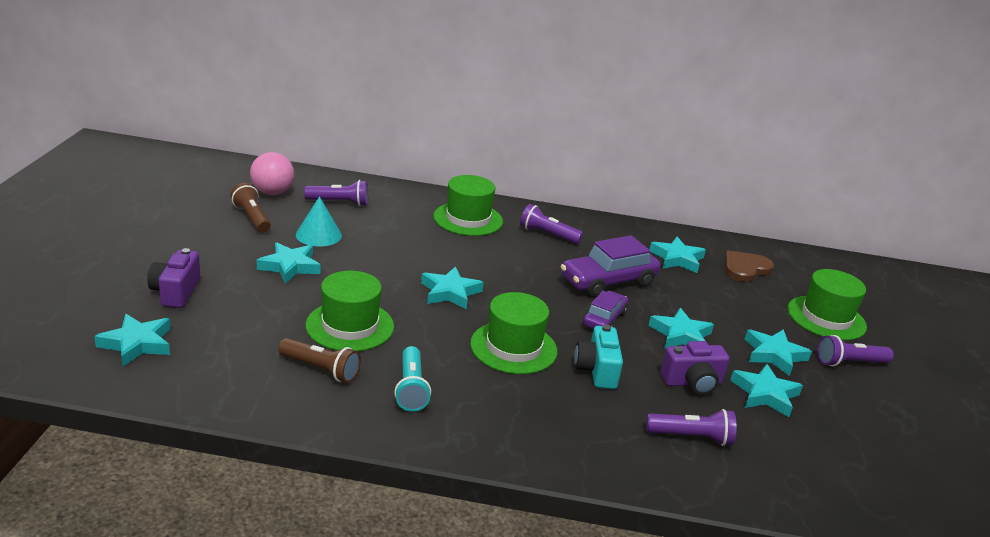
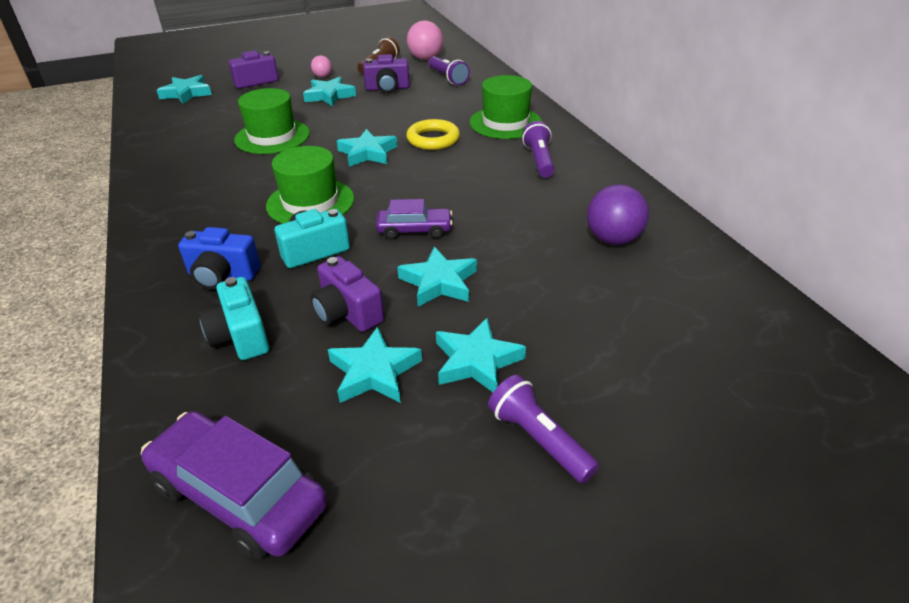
camera: 65 degrees right, 10 degrees up
(229, 253) = (322, 76): none -> pink ball
(318, 235) = (387, 88): turquoise cone -> purple camera
(321, 369) = (205, 146): brown flashlight -> none
(411, 389) = (208, 182): turquoise flashlight -> none
(460, 256) = (433, 139): none -> yellow ring
(599, 424) = (222, 275): none -> blue camera
(608, 281) = (494, 213): purple car -> purple car (239, 495)
(677, 259) = (613, 239): turquoise star -> purple ball
(692, 437) = (240, 336): purple flashlight -> turquoise camera
(745, 268) = (672, 292): brown heart -> none
(826, 318) = (641, 392): green hat -> none

